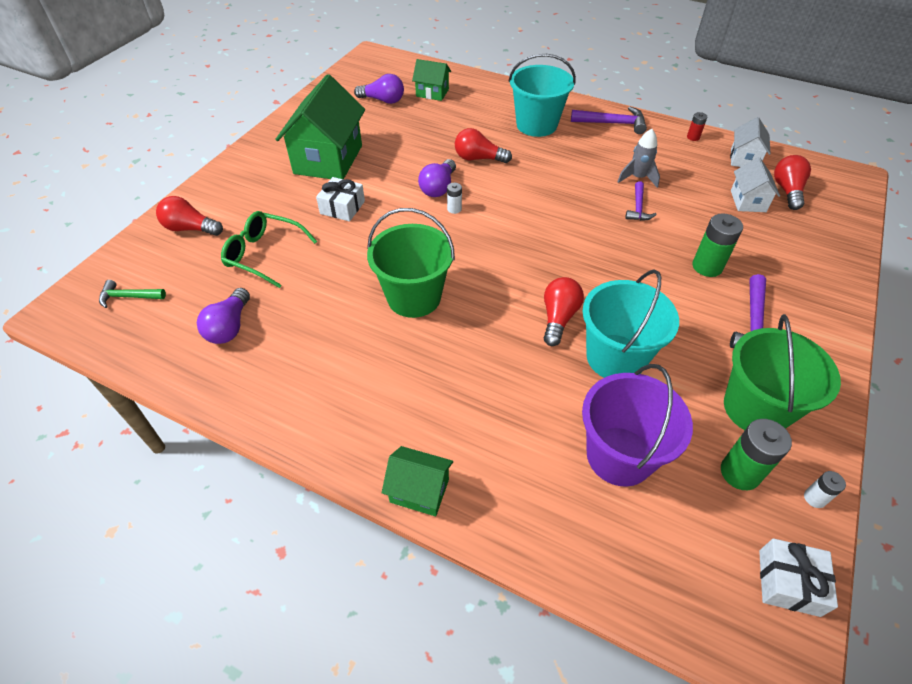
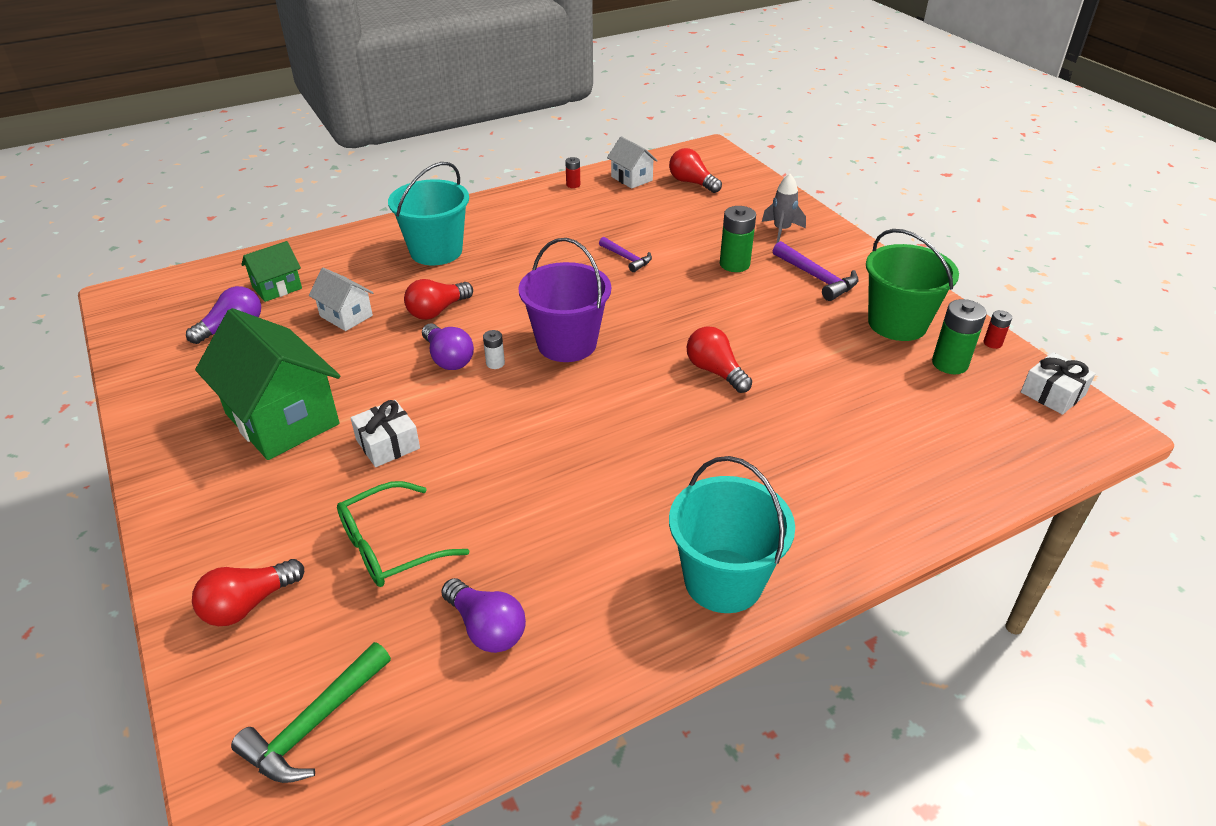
camera: 55 degrees left, 10 degrees down
(129, 297) = (314, 724): green hammer -> green hammer, size x1.53
(414, 297) = (595, 451): green bucket -> none
(419, 490) = (847, 558): green house -> none
(612, 123) = (497, 211): purple hammer -> none
(615, 357) = (789, 363): turquoise bucket -> turquoise bucket (723, 580)
(619, 456) = (893, 415): purple bucket -> purple bucket (567, 344)
(638, 178) = (589, 238): grey rocket -> grey rocket (781, 230)
(748, 201) = (682, 205): white house -> white house (346, 316)
(814, 498) = (992, 343): white battery -> red battery

